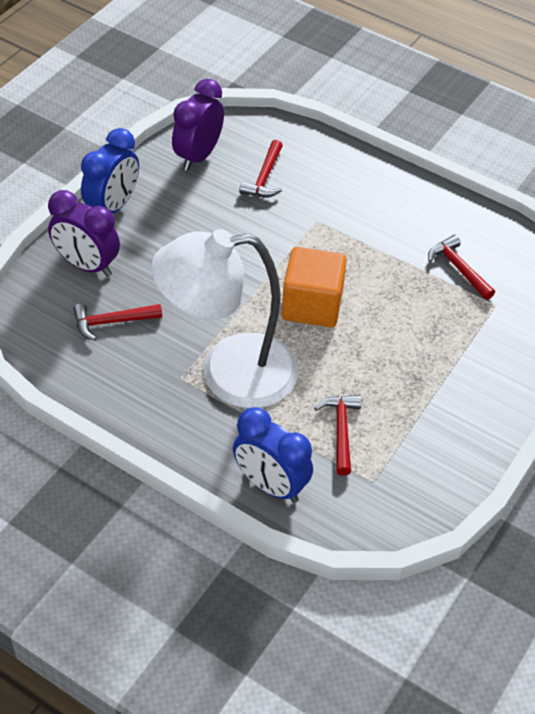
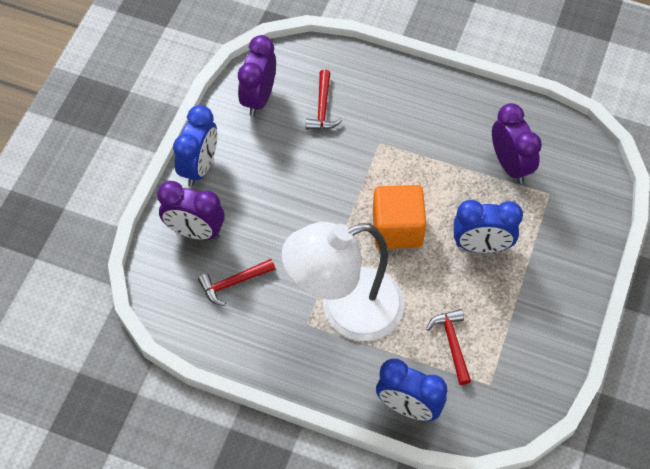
camera: 10 degrees left, 10 degrees up
(403, 340) = (481, 246): none -> blue clock
(458, 268) = (510, 165): red hammer -> purple clock

